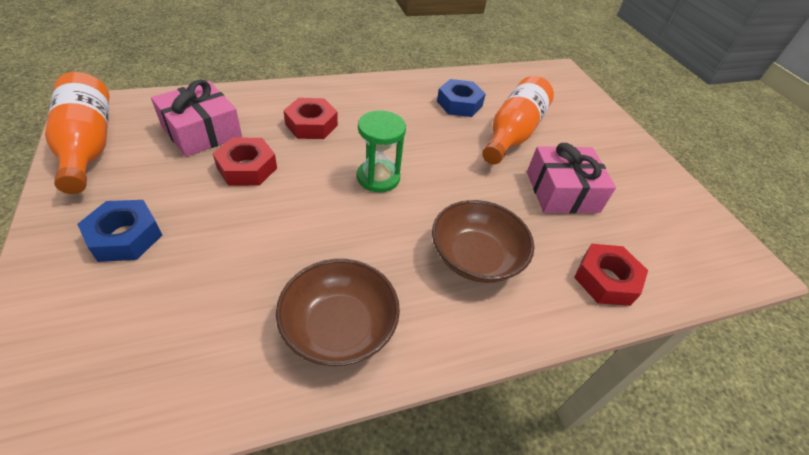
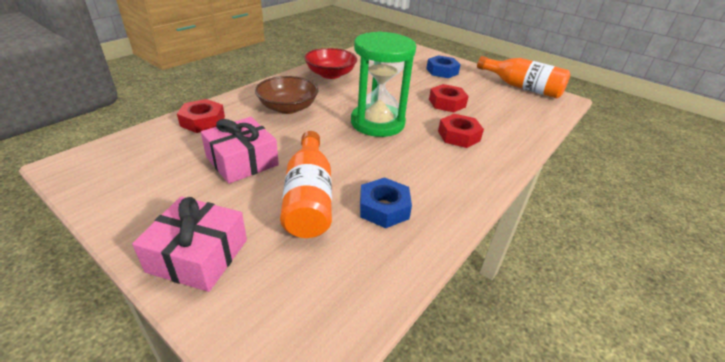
camera: 150 degrees right, 10 degrees down
(202, 131) = (499, 109): pink gift -> pink gift (198, 255)
(339, 327) = (330, 74): brown bowl -> red bowl
(378, 178) = (377, 123): green hourglass -> green hourglass, size x1.71

